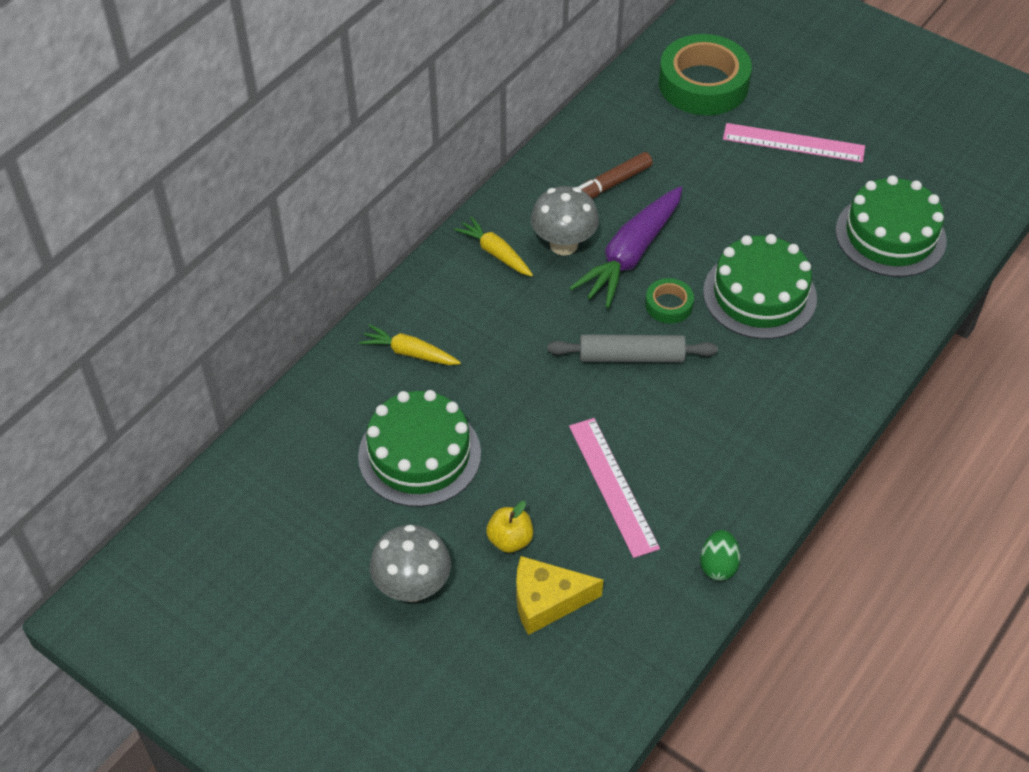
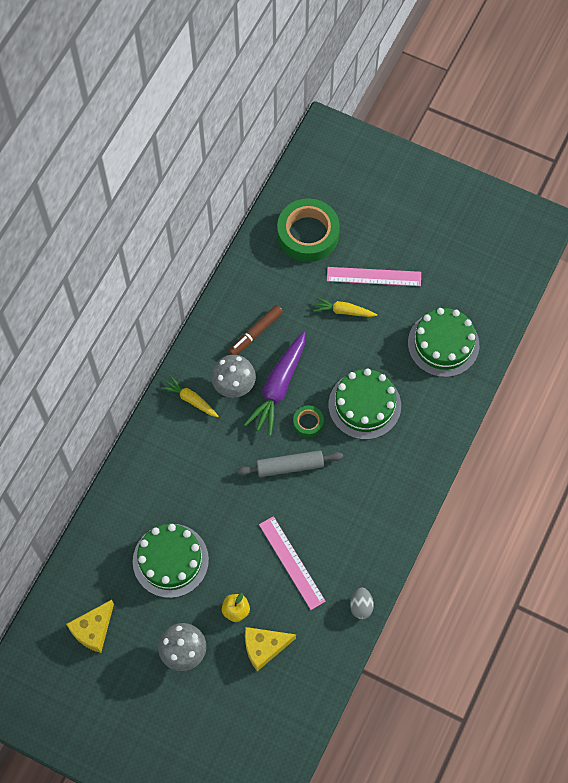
camera: 10 degrees left, 15 degrees up
(274, 532) = (93, 629): none -> yellow cheese
(410, 353) = (150, 487): yellow carrot -> yellow carrot (344, 311)
(718, 565) = (361, 606): green egg -> grey egg

